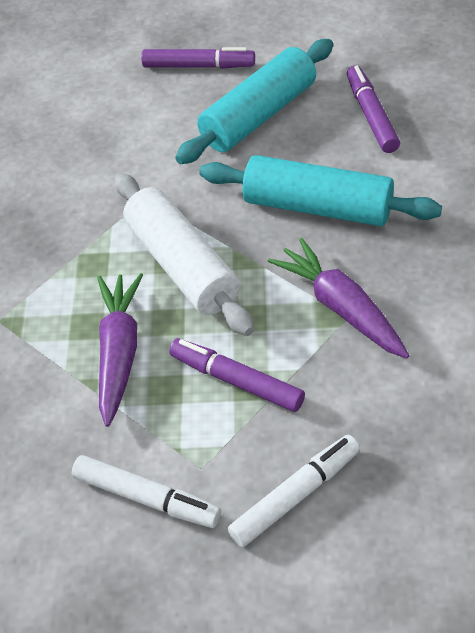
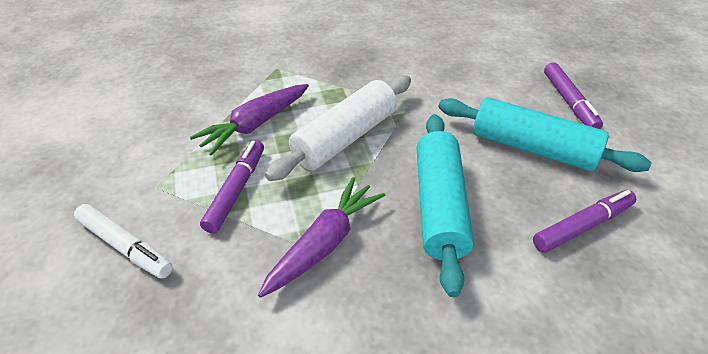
camera: 70 degrees right, 5 degrees down
(119, 353) = (255, 124): purple carrot -> purple carrot turned 150 degrees clockwise
(147, 498) = (131, 164): white marker -> none

